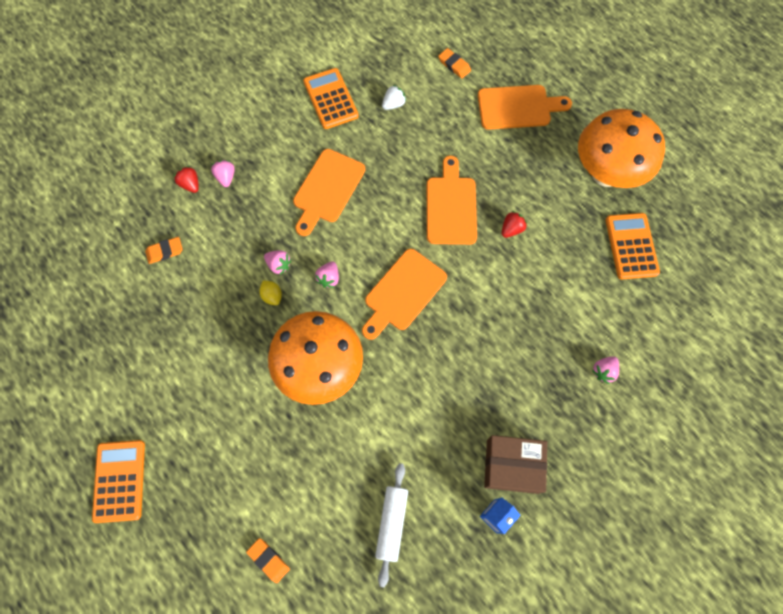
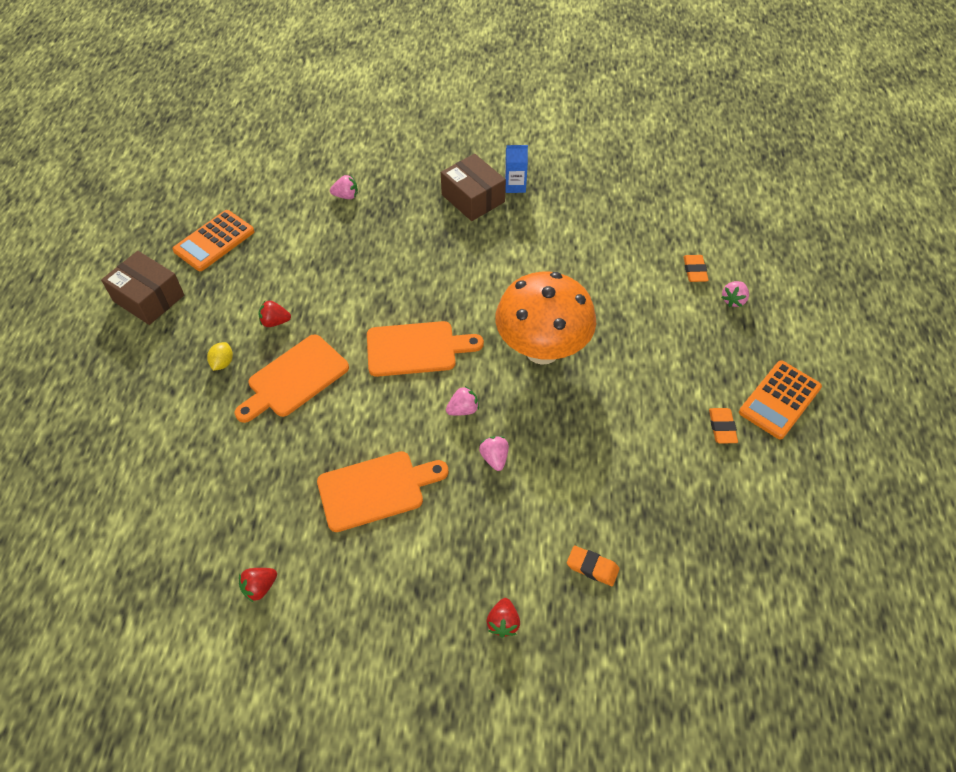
camera: 135 degrees left, 15 degrees down
(226, 177) = (459, 596): pink strawberry -> pink strawberry (733, 300)
(272, 296) = (527, 436): yellow lemon -> yellow lemon (222, 363)
(331, 99) = (260, 587): orange calculator -> red strawberry
(391, 523) = (587, 229): white rolling pin -> none
(393, 104) = (212, 519): white strawberry -> none
(454, 65) = (105, 506): orange eraser -> orange eraser (722, 427)
(518, 107) = (121, 410): orange cutting board -> none
(606, 174) = (148, 298): orange mushroom -> brown box

